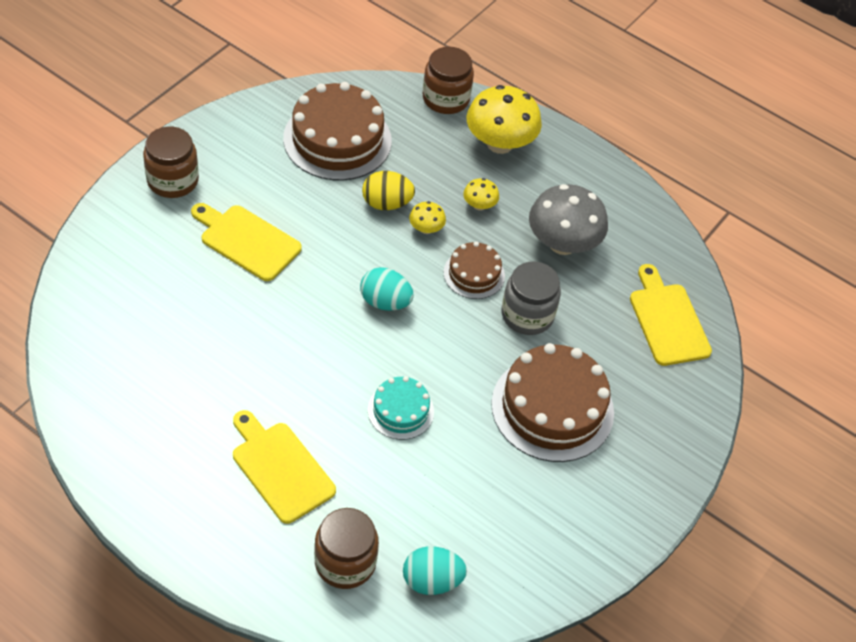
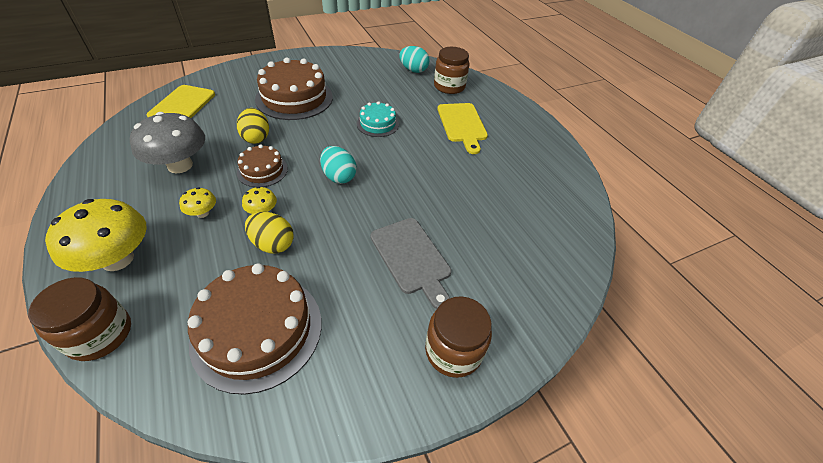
camera: 150 degrees left, 5 degrees down
(247, 241) = (412, 258): yellow cutting board -> grey cutting board
(527, 315) = (256, 138): grey jar -> yellow egg

